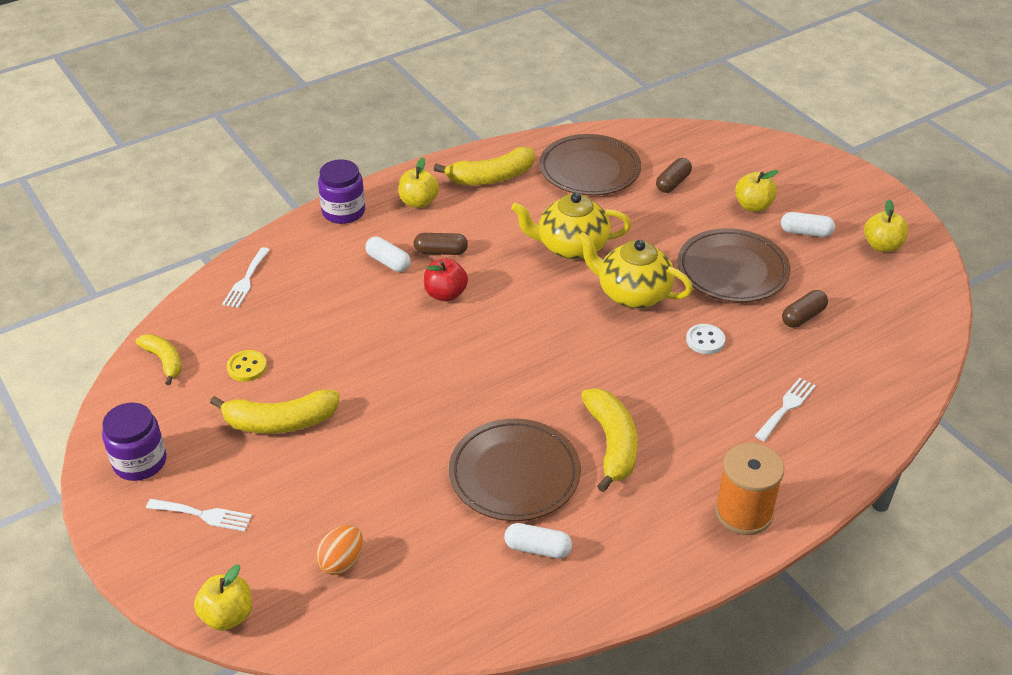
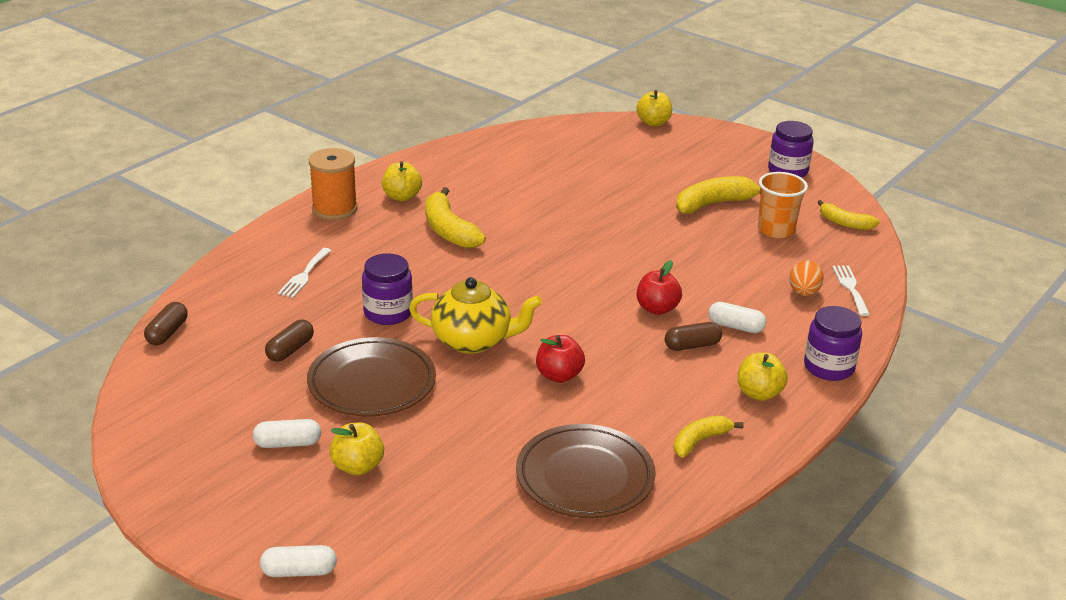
camera: 160 degrees right, 10 degrees down
(203, 515) = (714, 155): white fork -> none
(247, 367) = (776, 230): yellow button -> orange cup
(341, 562) = (605, 150): orange egg -> orange egg (803, 293)
(491, 177) = (700, 441): yellow banana -> yellow banana, size x0.63
(514, 474) = (516, 203): brown plate -> none
(537, 549) = (479, 172): white capsule -> white capsule (299, 571)
(571, 247) = (559, 375): yellow teapot -> red apple
(673, 183) = (469, 479): brown capsule -> brown capsule (167, 333)
(705, 340) = (388, 313): white button -> purple jar
(882, 246) = (192, 444): yellow apple -> yellow apple (402, 197)

